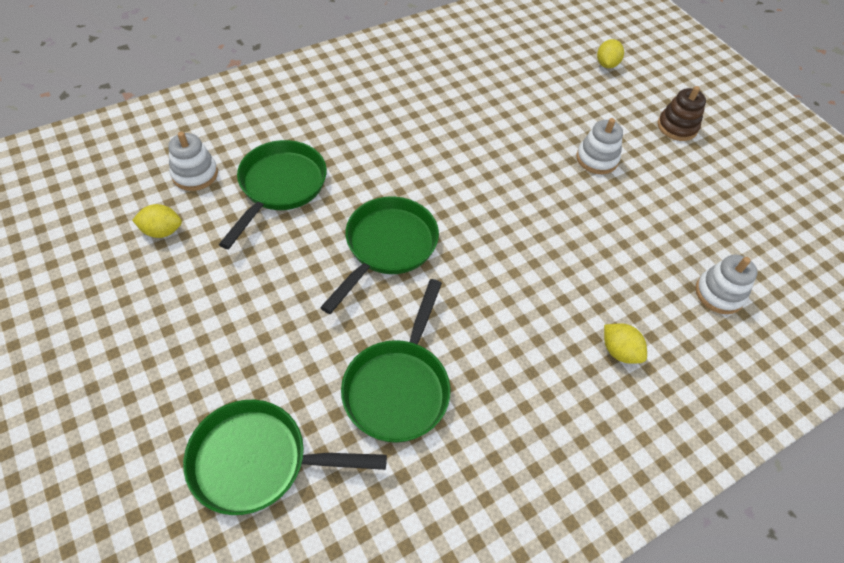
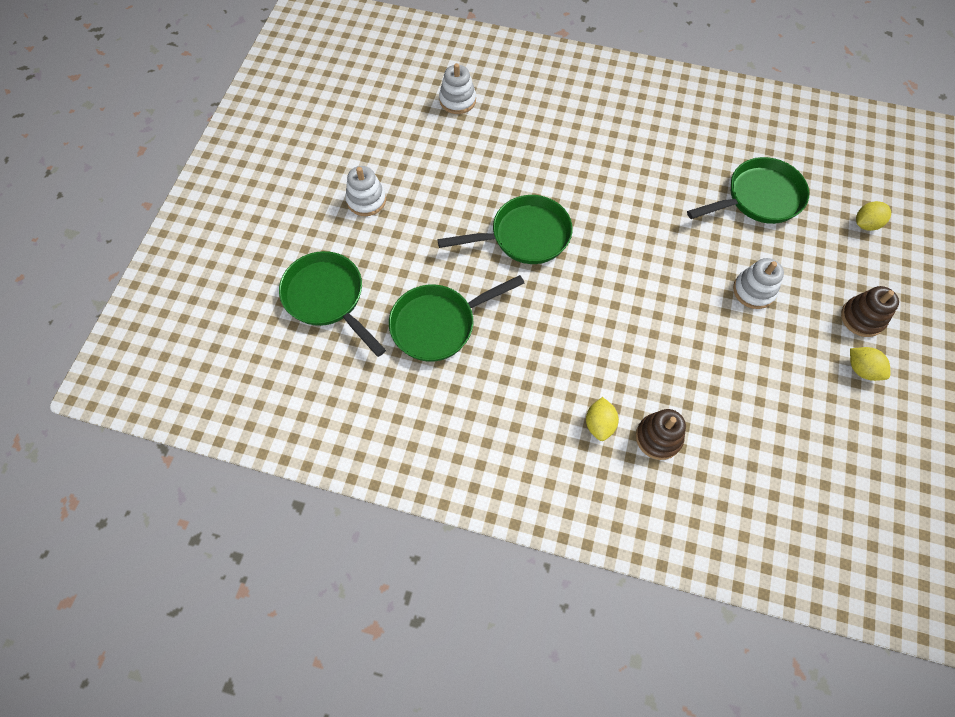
camera: 50 degrees right, 10 degrees up
(162, 231) = (404, 125): yellow lemon -> yellow lemon (861, 369)
(280, 187) = (500, 146): green pan -> green pan (759, 198)
(667, 322) = (658, 437): none -> brown stacking toy
(719, 294) = (724, 455): white stacking toy -> white stacking toy (366, 200)

